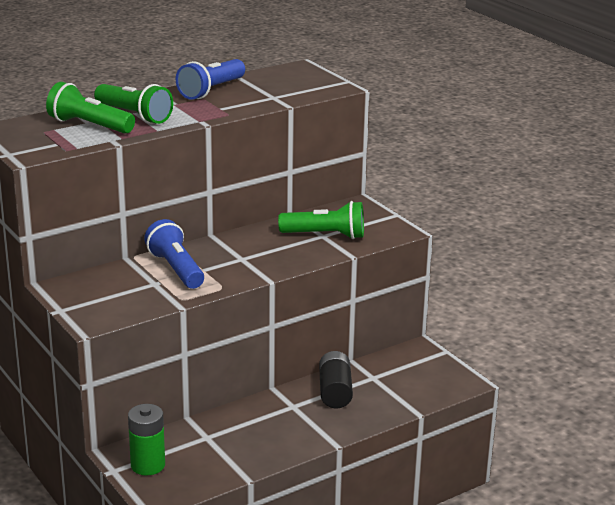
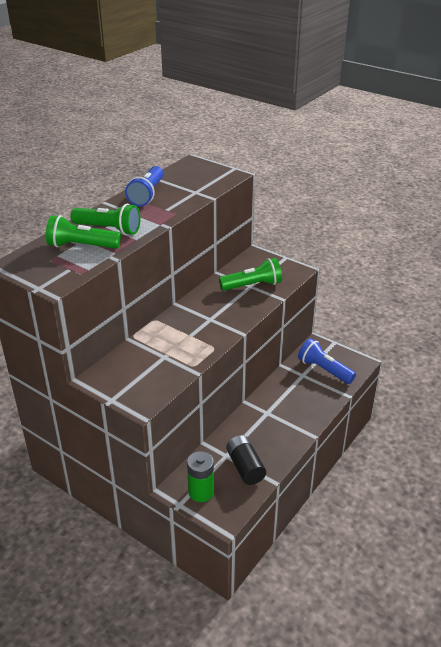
camera: 20 degrees left, 10 degrees up
(176, 269) = (171, 340): blue flashlight -> blue flashlight (324, 369)
(335, 391) = (286, 393): black battery -> black battery (245, 467)

